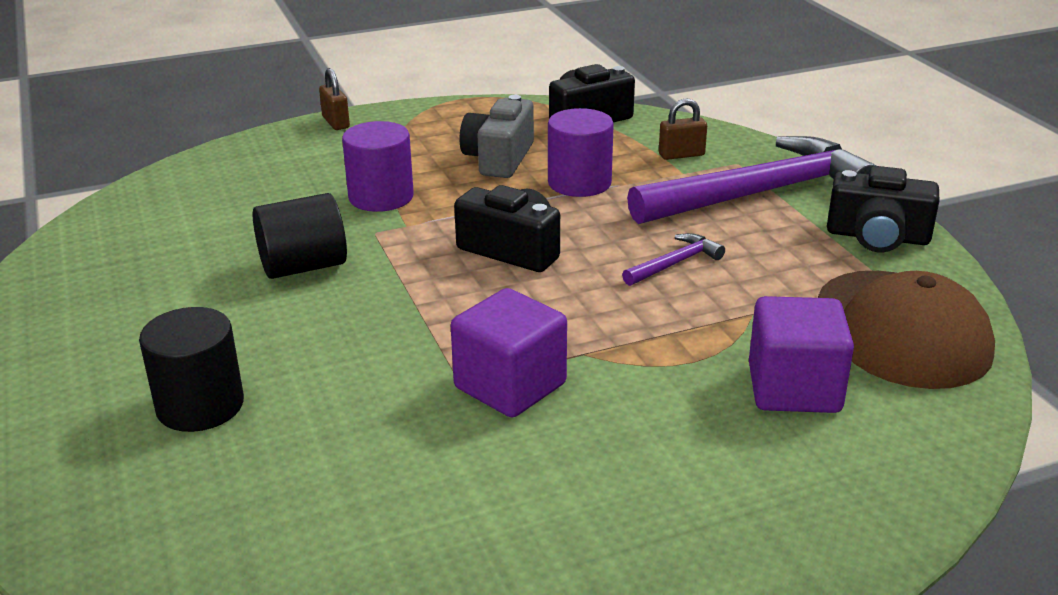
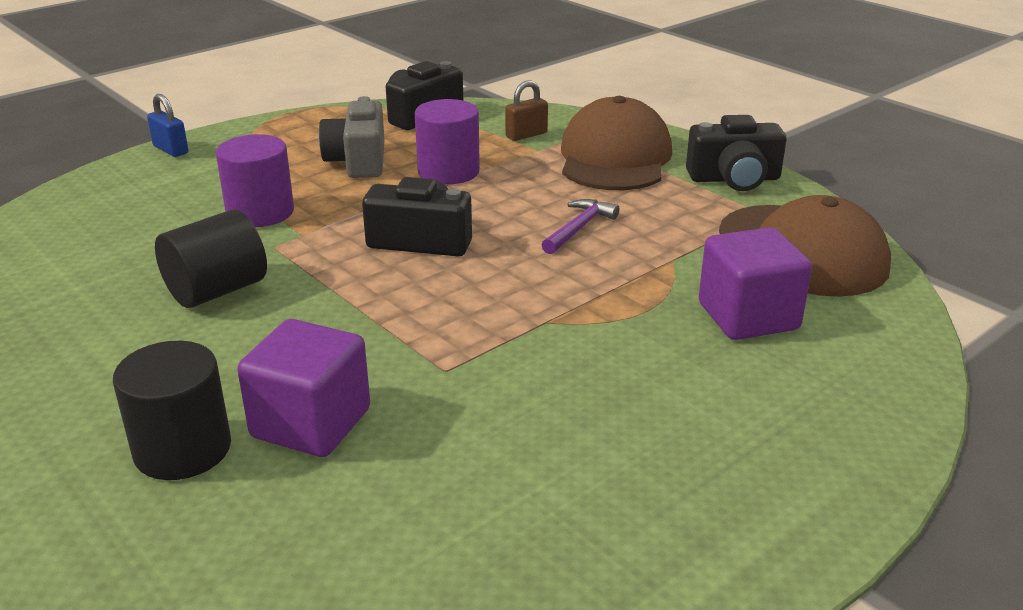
camera: 20 degrees left, 0 degrees up
(336, 122) = (171, 150): brown padlock -> blue padlock
(510, 386) = (495, 364): purple cube -> purple cube (311, 423)
(760, 193) = (615, 158): purple hammer -> brown cap

